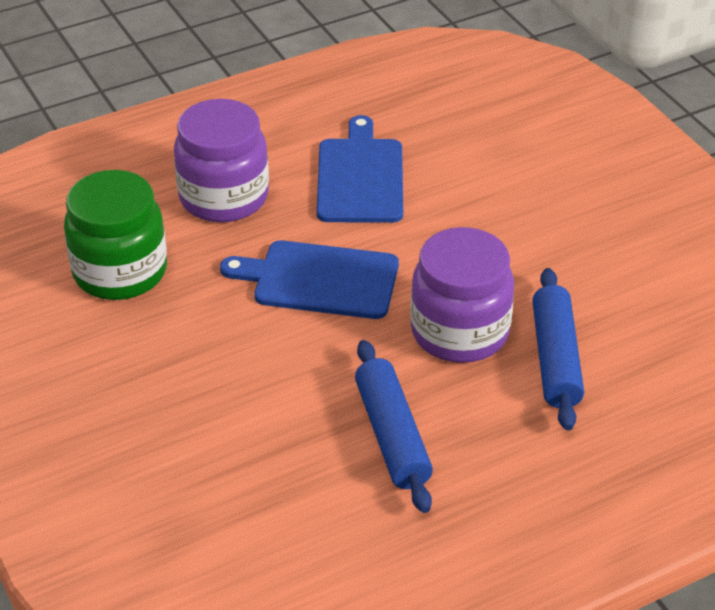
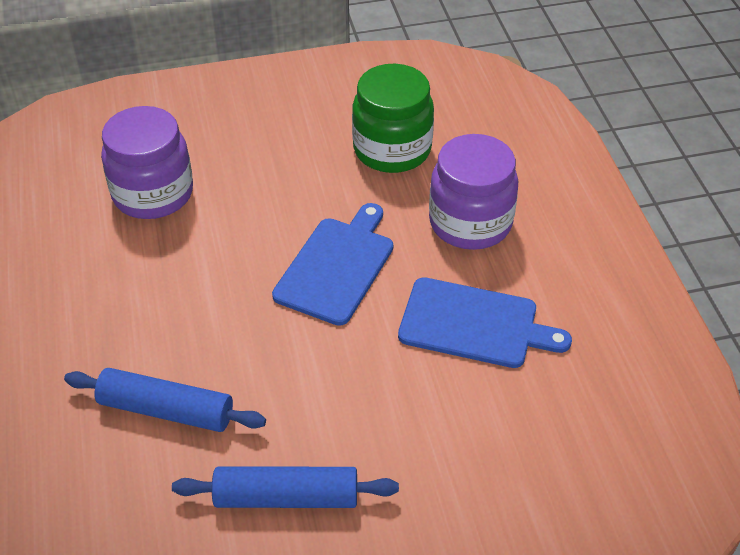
camera: 105 degrees right, 5 degrees up
(392, 436) = (137, 275): blue rolling pin -> blue rolling pin (286, 497)
(459, 332) = (231, 348): purple jar -> purple jar (153, 194)

